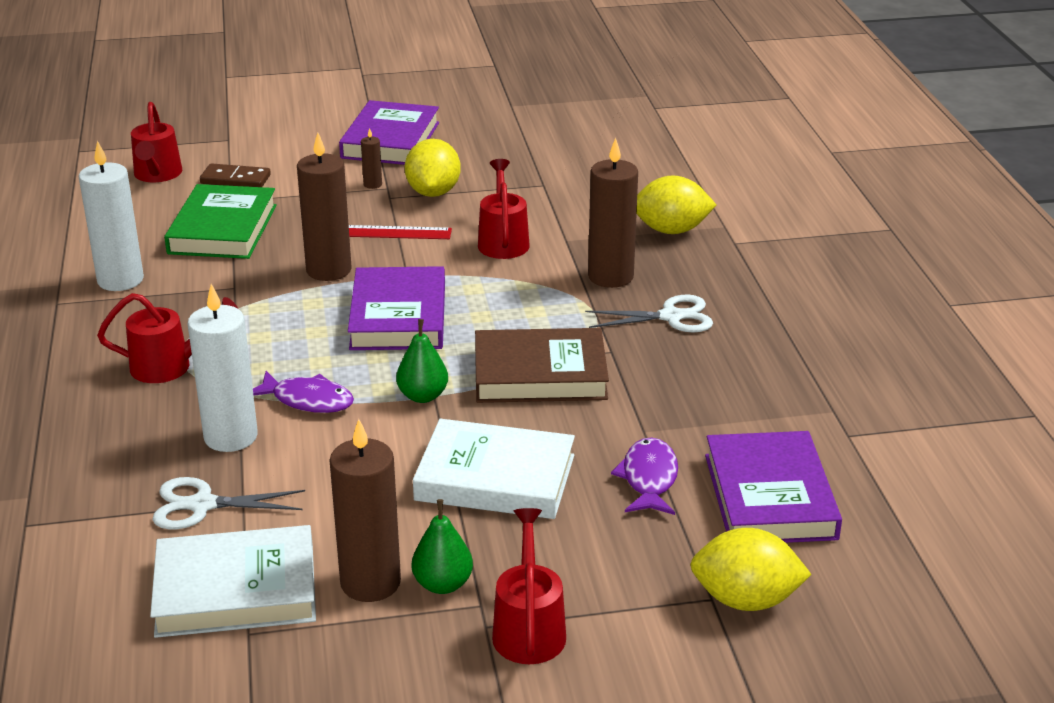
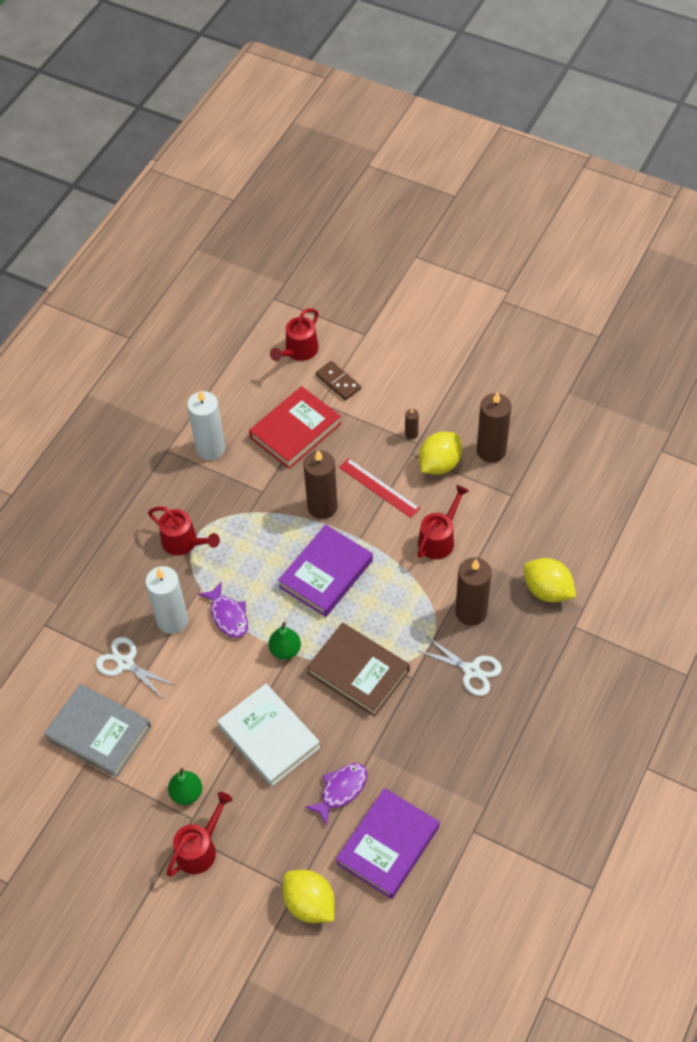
camera: 40 degrees right, 25 degrees up
(223, 229) = (295, 431): green book -> red book
(236, 590) = (99, 733): white book -> grey book
(370, 582) = (157, 769): brown candle -> brown candle (491, 451)
(390, 140) = (459, 391): purple book -> none

